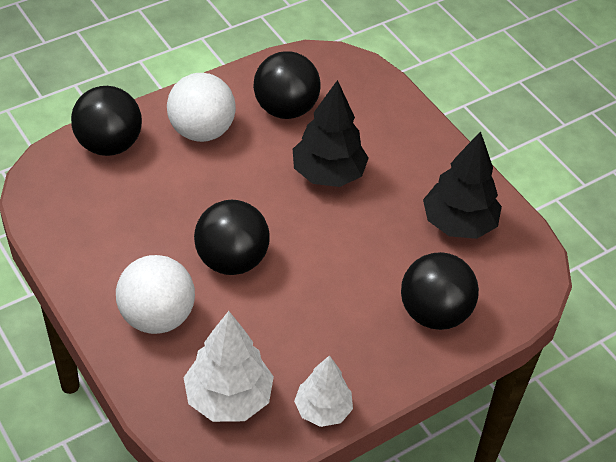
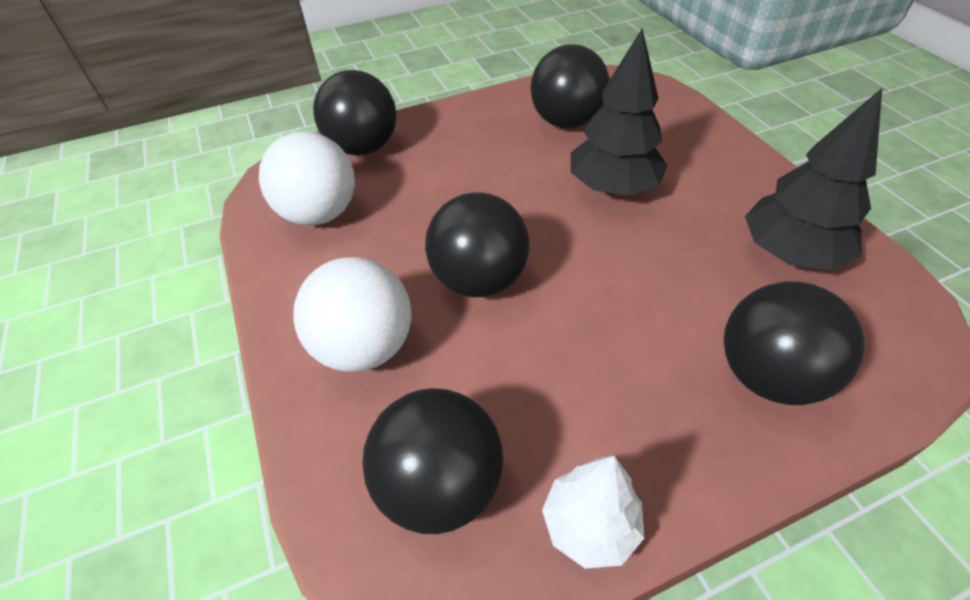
camera: 15 degrees right, 0 degrees up
(201, 131) = (468, 139): white ball -> white ball (319, 213)
(228, 398) = (440, 485): white tree -> black ball

